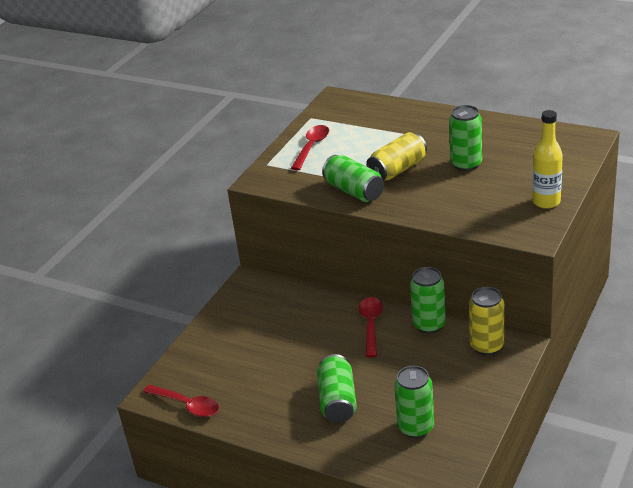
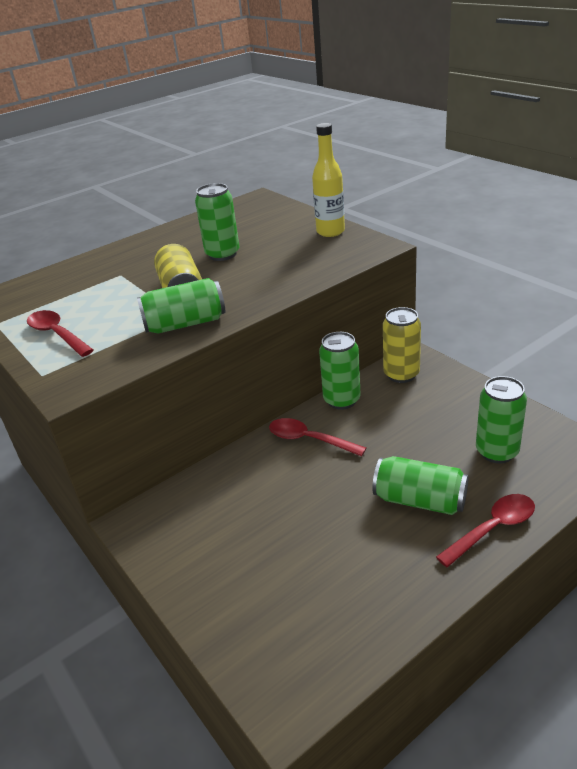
camera: 65 degrees left, 0 degrees up
(187, 405) = (336, 665): red spoon -> red spoon (492, 529)

